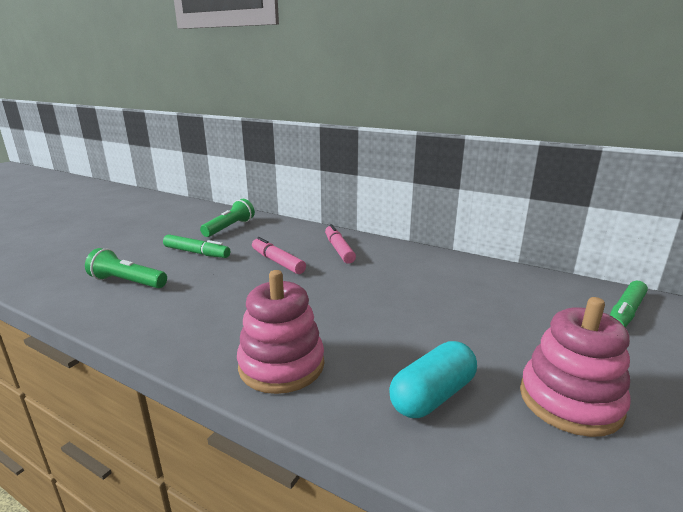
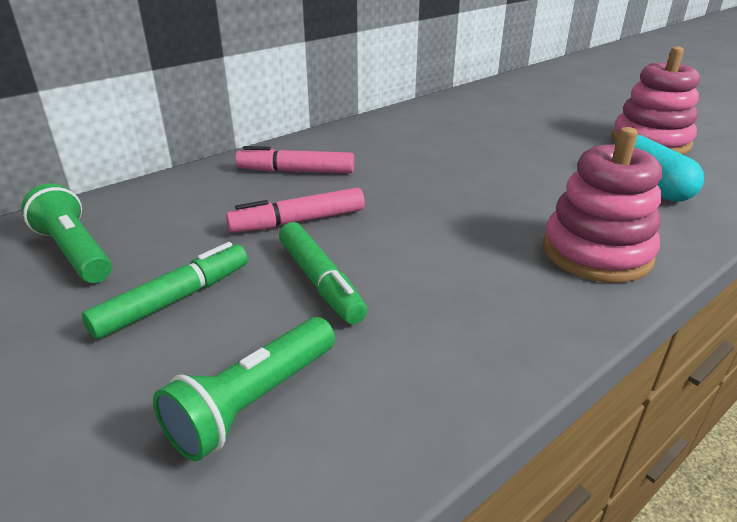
camera: 70 degrees left, 10 degrees up
(625, 313) = (530, 92): green marker -> green marker (320, 281)

